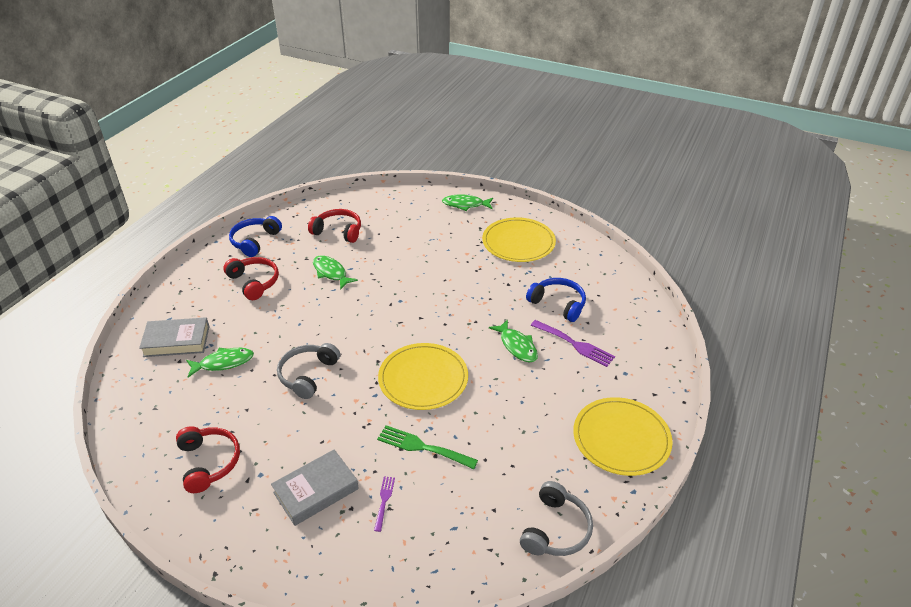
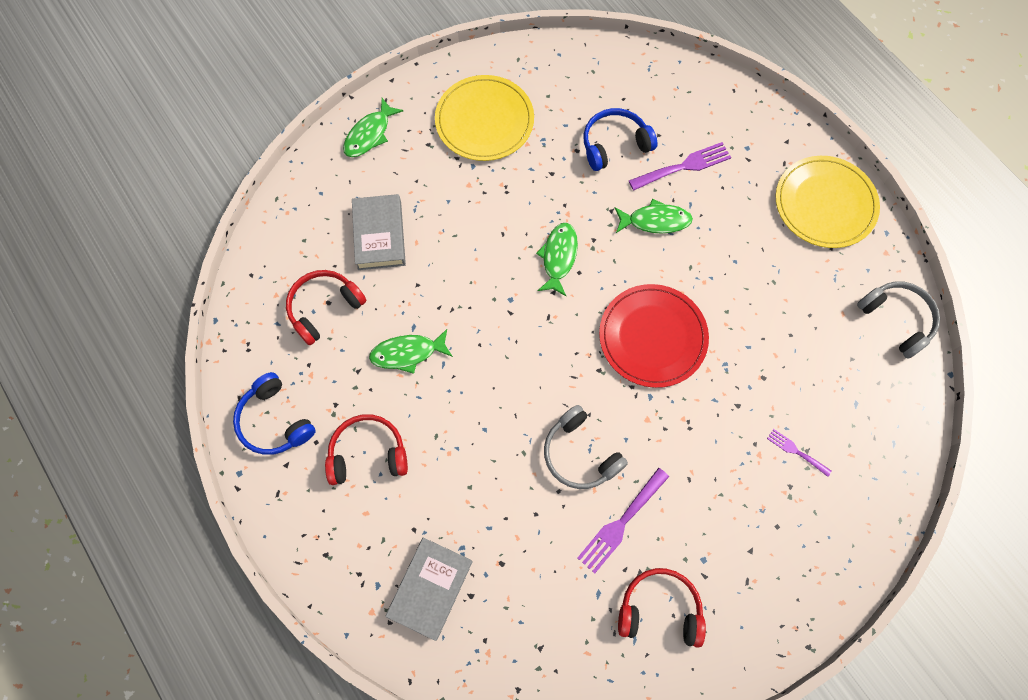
camera: 60 degrees left, 30 degrees up
(223, 363) = (505, 543): green fish -> green fish (558, 257)
(266, 416) = (621, 523): none -> purple fork
(316, 490) = (752, 511): grey book -> grey book (379, 235)
(422, 447) = (747, 384): green fork -> none
(423, 379) = (652, 337): yellow plate -> red plate

